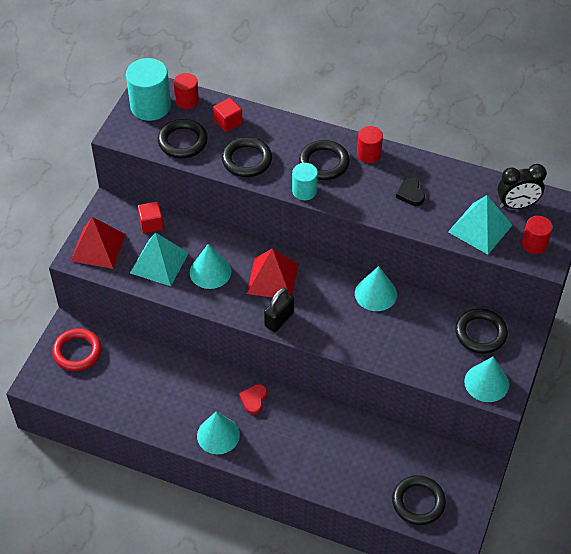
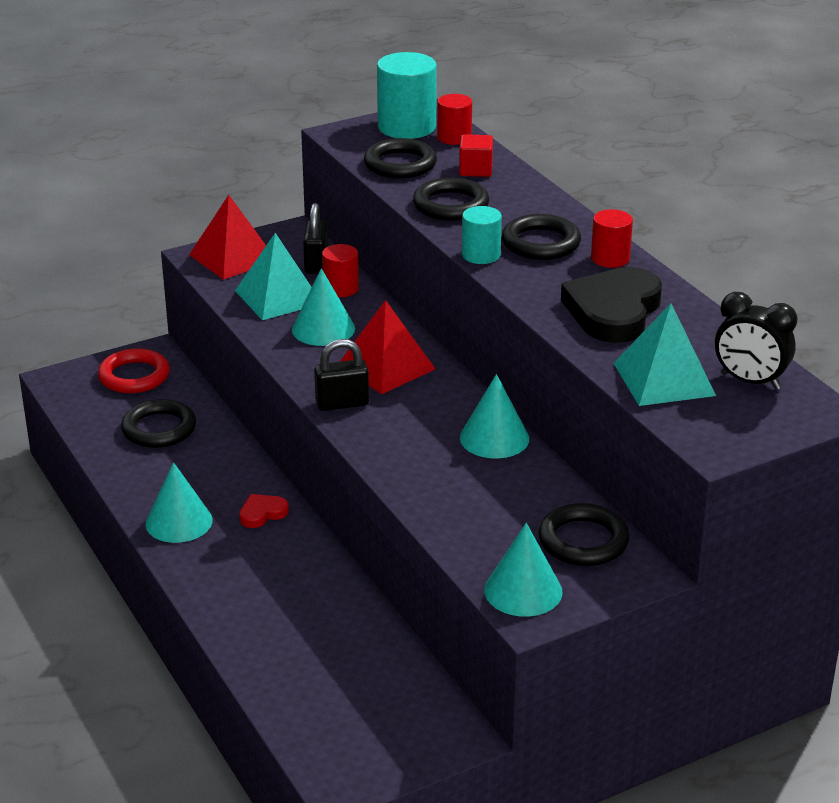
camera: 40 degrees right, 20 degrees down
(151, 224) = (316, 264): red cube -> black padlock
(410, 193) = (613, 311): black heart -> black heart, size x2.13
(418, 502) = (326, 721): black ring -> black ring (159, 429)
(534, 244) = (721, 426): red cylinder -> red cylinder (341, 288)

